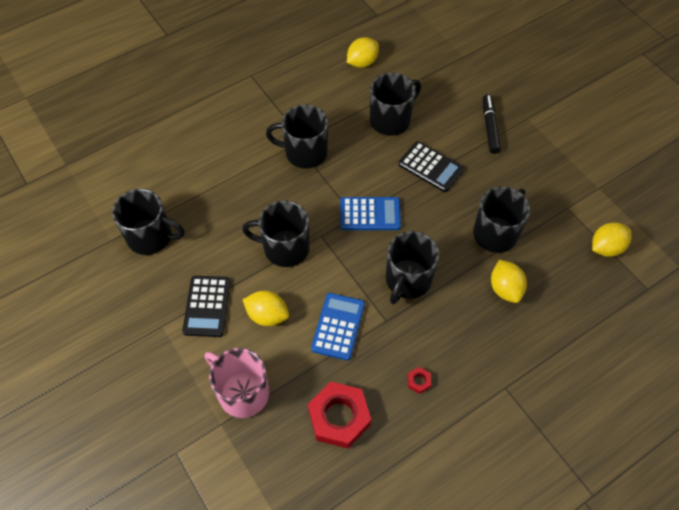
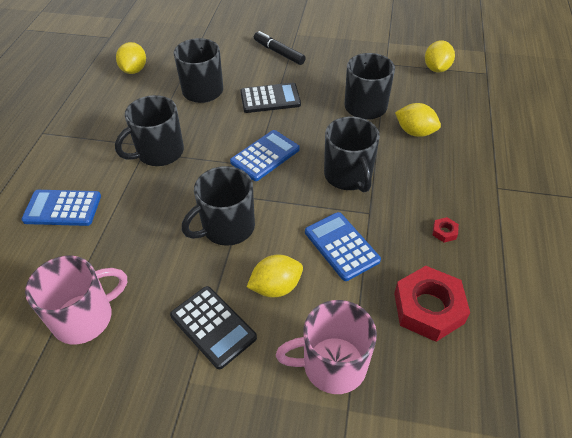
camera: 45 degrees left, 10 degrees down
(151, 237) = (84, 318): black mug -> pink mug
(208, 149) = (62, 208): none -> blue calculator

